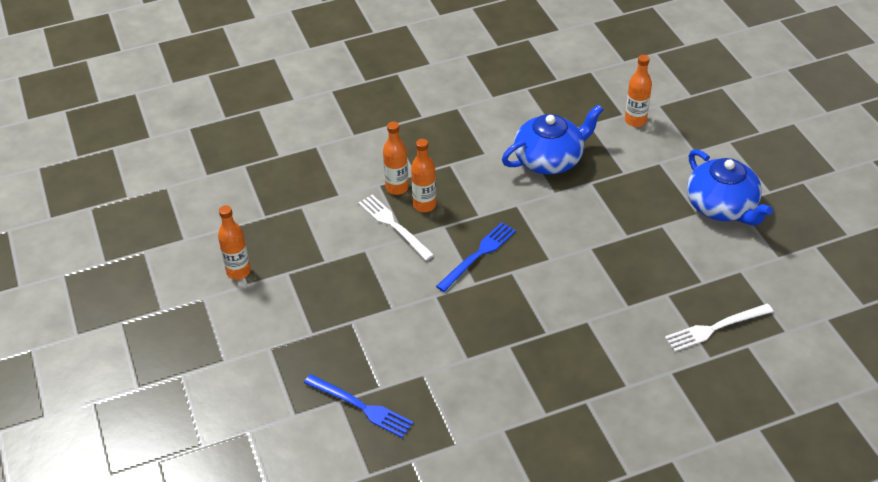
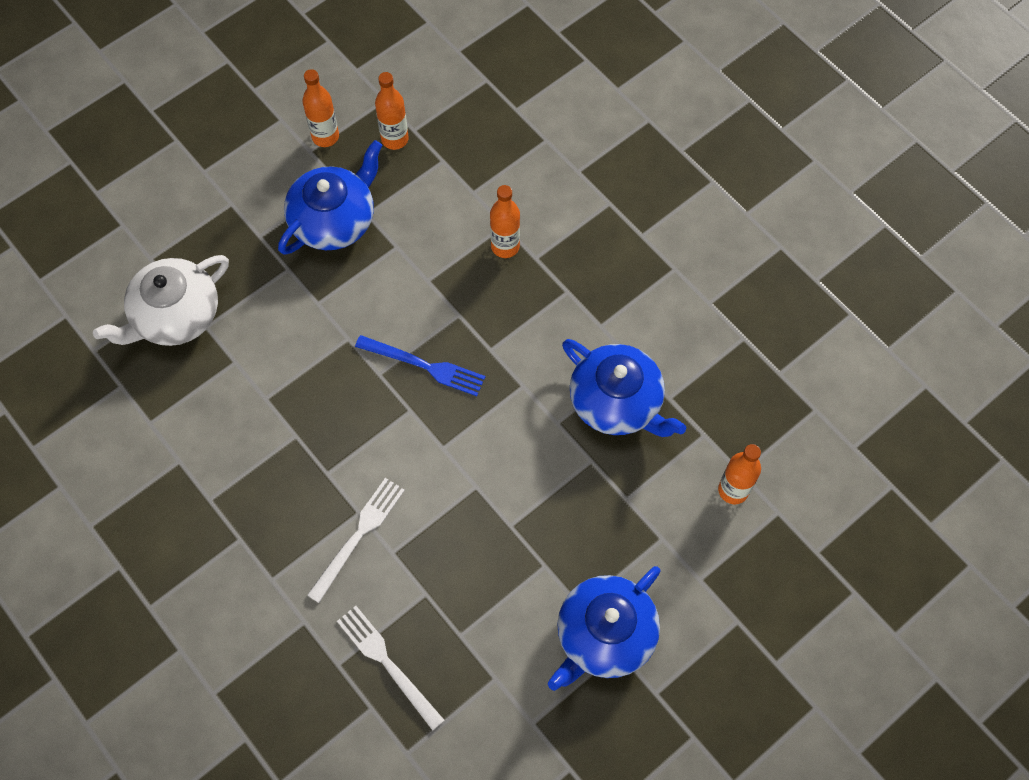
camera: 70 degrees right, 20 degrees up
(321, 282) = (334, 220): none -> blue teapot
(361, 407) = (175, 315): blue fork -> white teapot
(394, 225) = (442, 263): white fork -> white fork (358, 536)
(424, 205) = (486, 284): orange bottle -> orange bottle (394, 139)

